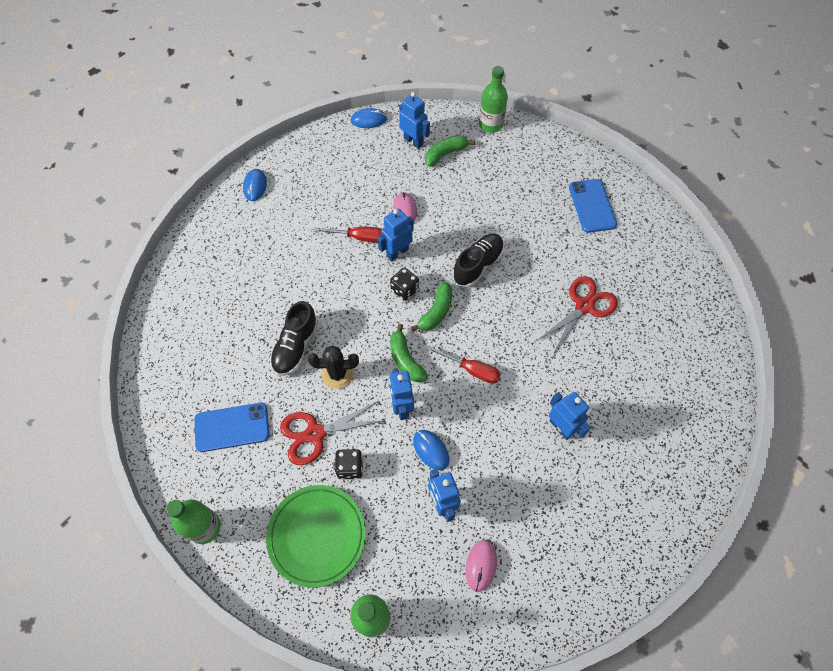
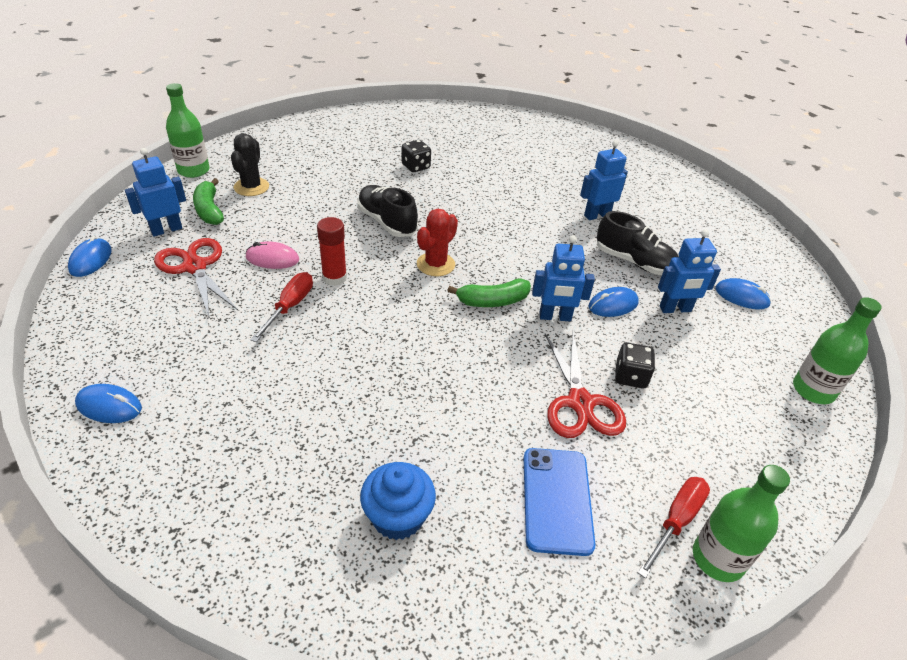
camera: 80 degrees left, 20 degrees down
(207, 344) = (398, 517): none -> blue cupcake
(296, 346) = (440, 402): black shoe -> black shoe (634, 262)
(317, 536) = (721, 424): green plate -> none
(337, 374) = (496, 365): black cactus -> black cactus (251, 187)
(397, 252) = (334, 278): blue robot -> red glue stick
(404, 290) = (394, 282): black dice -> black dice (416, 167)
(436, 312) = (435, 264): green banana -> red cactus
(471, 370) = (519, 255): red screwdriver -> red screwdriver (676, 521)
(481, 565) = (741, 297): pink mouse -> blue mouse
(584, 306) = (467, 171): red scissors -> red scissors (194, 267)
(592, 206) = (353, 139): blue phone -> none

